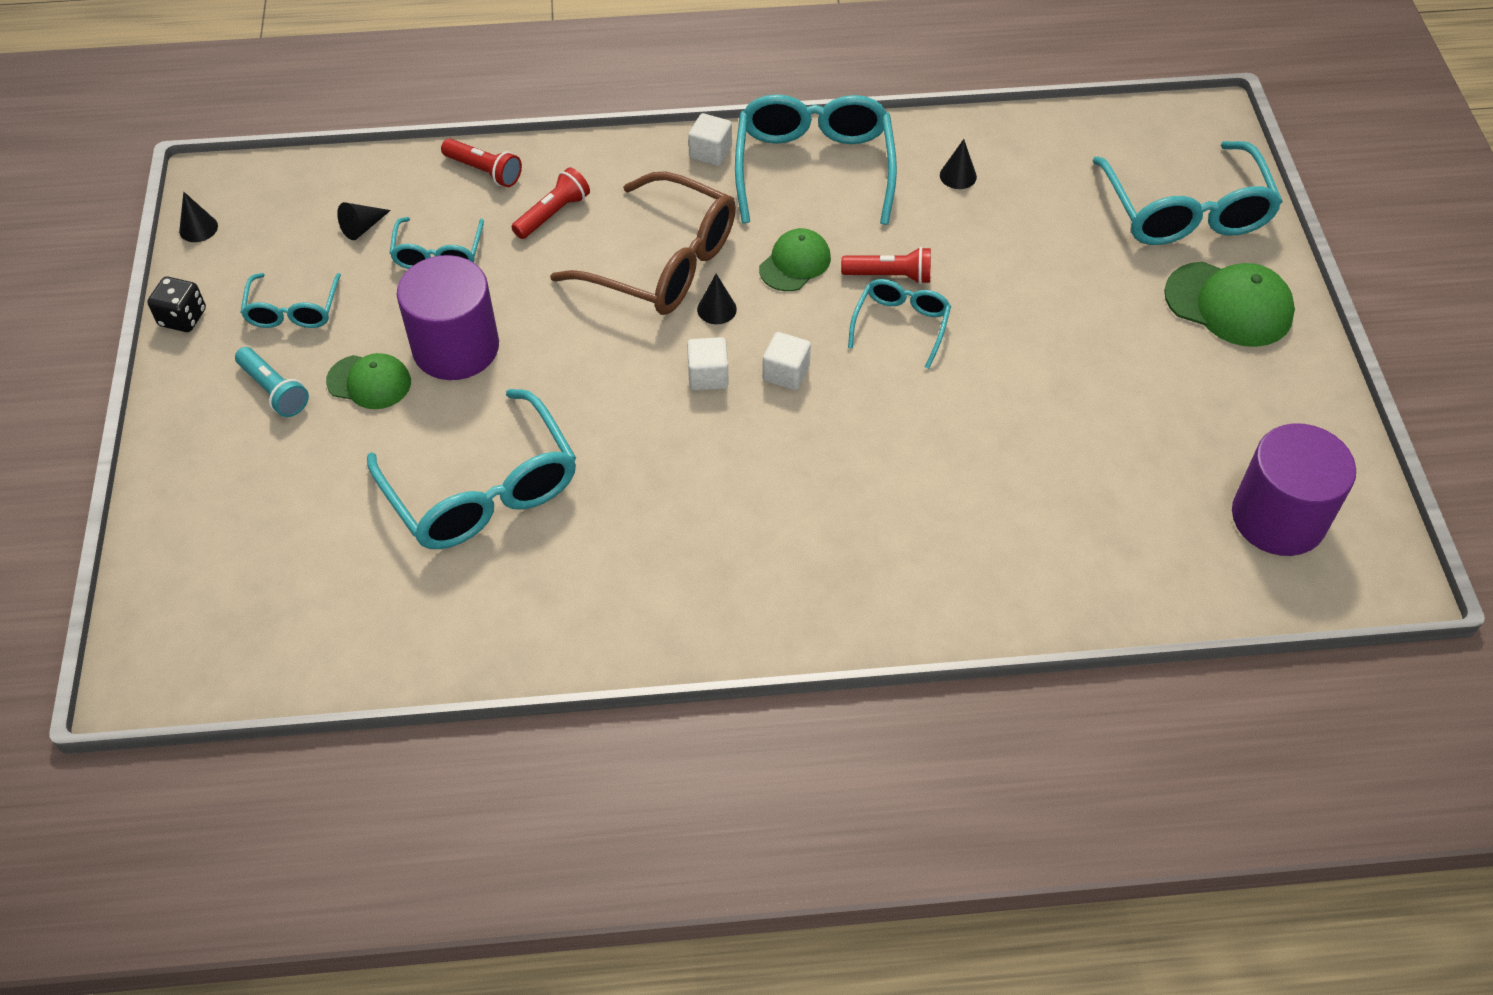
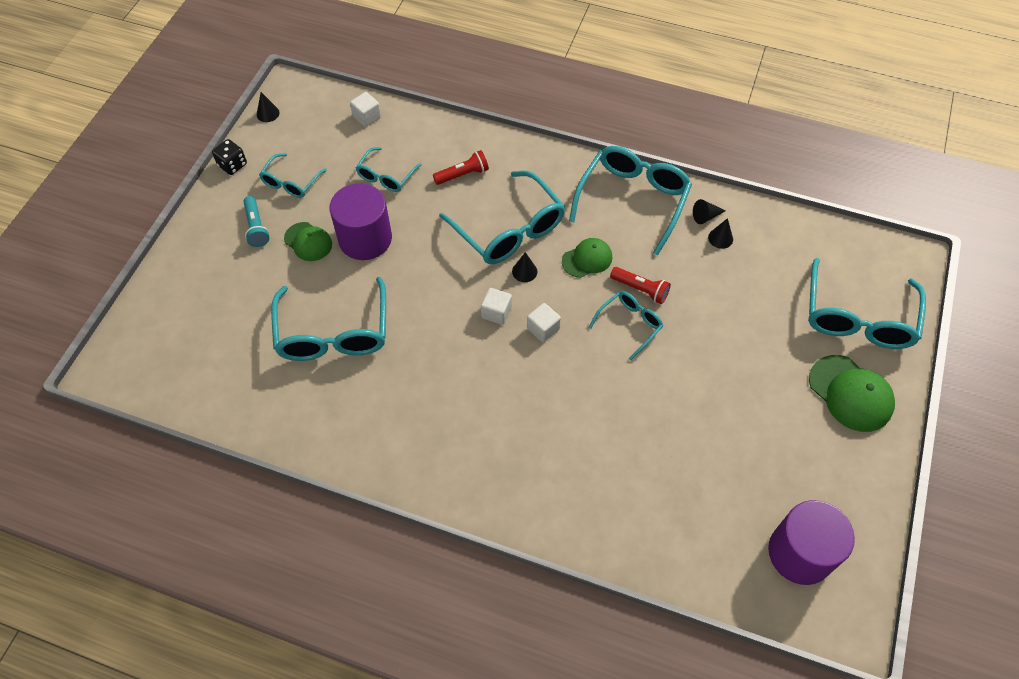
camera: 25 degrees right, 5 degrees up
(362, 227) = (354, 144): black cone -> black cone (705, 216)
(484, 171) = (438, 133): red flashlight -> none
(663, 263) = (509, 230): brown glasses -> turquoise glasses
(710, 152) = (575, 168): white cube -> white cube (367, 117)

